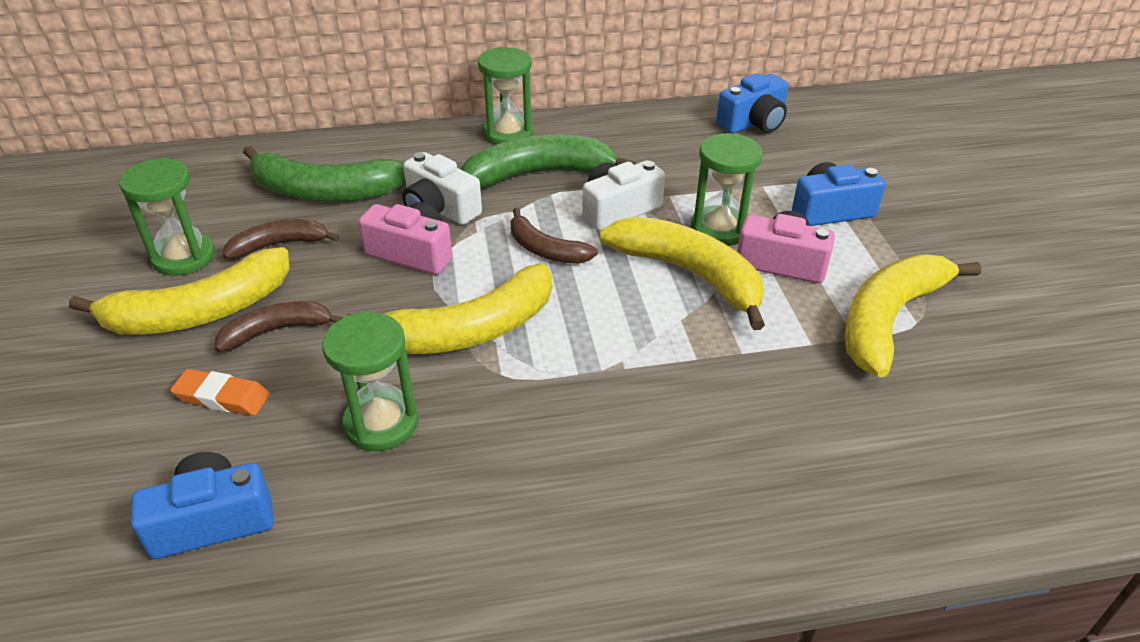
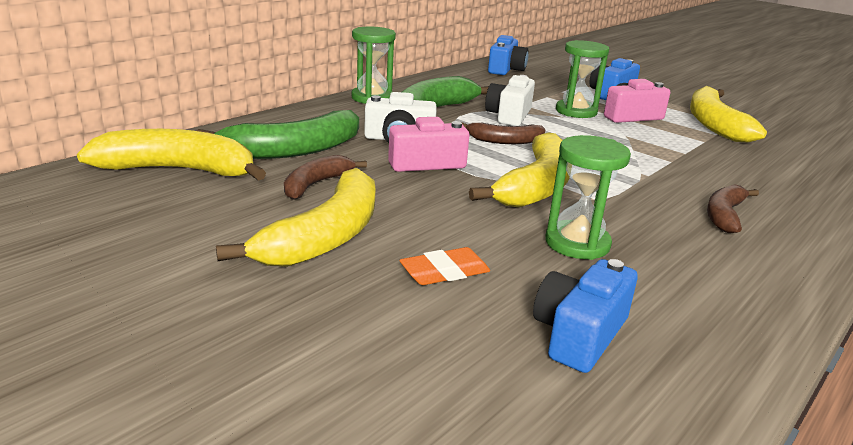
camera: 40 degrees left, 15 degrees down
(184, 257) = (244, 212): green hourglass -> none
(277, 331) = (411, 226): brown banana -> brown banana (724, 215)
(689, 274) = (600, 131): yellow banana -> yellow banana (179, 170)

